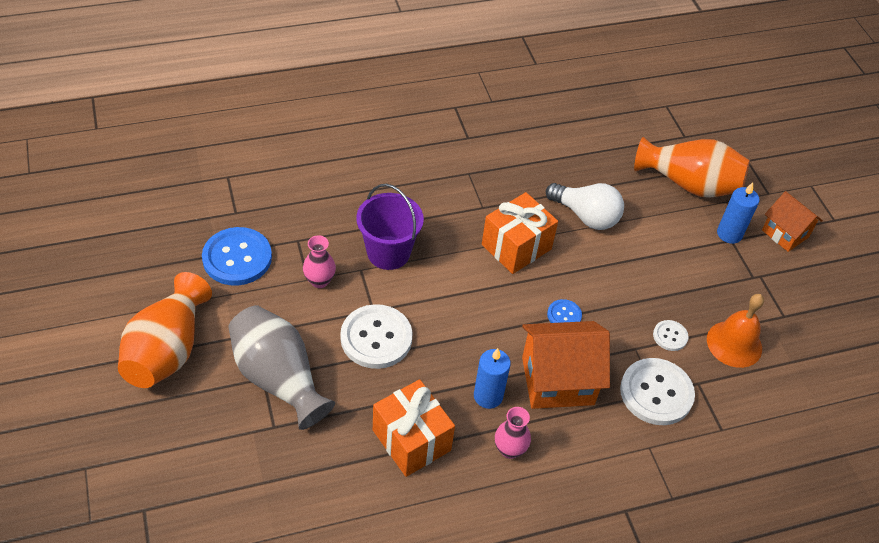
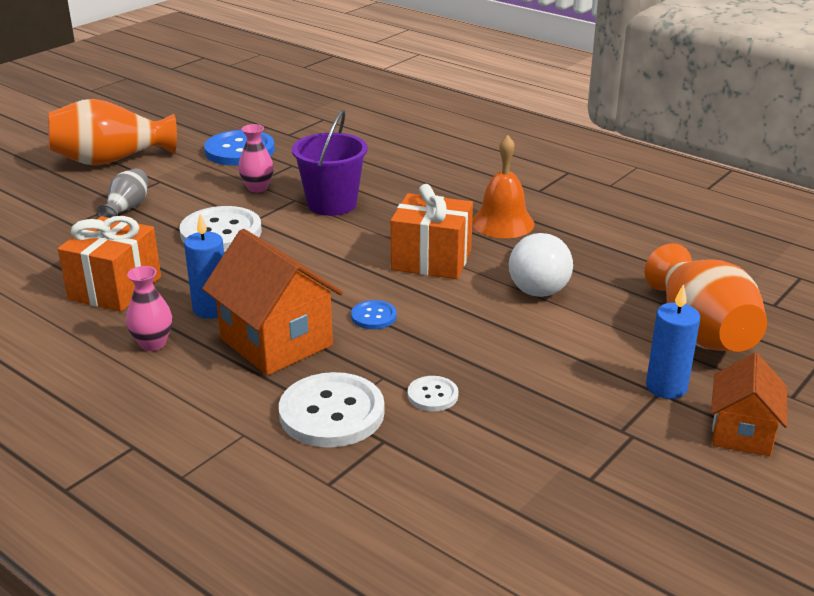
camera: 60 degrees right, 20 degrees down
(278, 378) = (127, 208): grey vase -> grey vase, size x0.51
(734, 344) = (484, 449): orange bell -> orange bell (502, 223)

